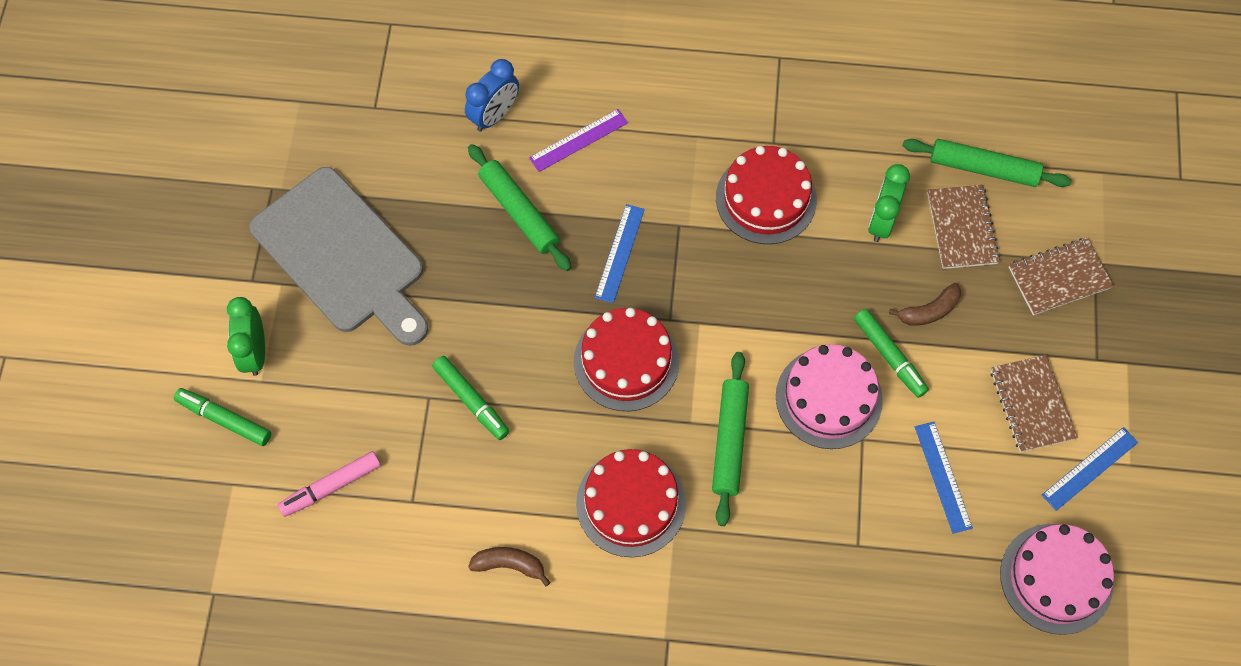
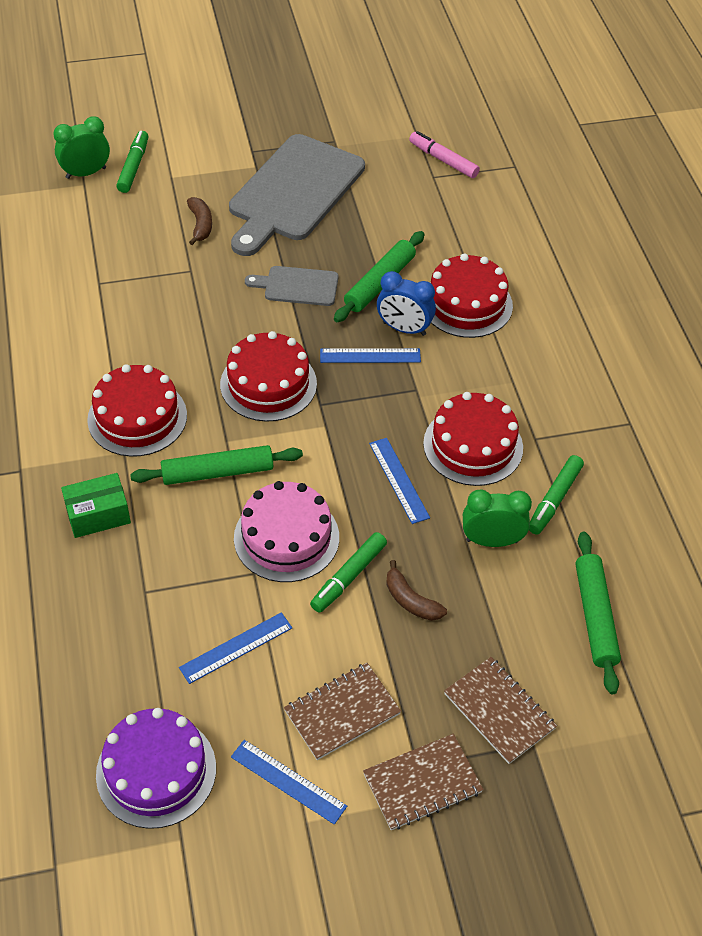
camera: 70 degrees right, 15 degrees down
(255, 352) = (193, 168): green clock -> green clock (86, 173)
(331, 486) = (97, 235): pink marker -> pink marker (443, 160)
(471, 400) = (197, 296): green marker -> green marker (554, 499)
(494, 115) = (463, 246): blue clock -> blue clock (404, 329)
(494, 293) = (297, 286): none -> grey cutting board
(509, 565) = (61, 353): brown banana -> brown banana (200, 225)
(578, 140) = (466, 304): purple ruler -> red cake
(751, 570) = (98, 515): none -> green box
(788, 277) = (399, 480): none -> blue ruler
(961, 228) = (516, 610): brown notebook -> brown notebook (422, 783)
(1056, 578) = (156, 771): pink cake -> purple cake

